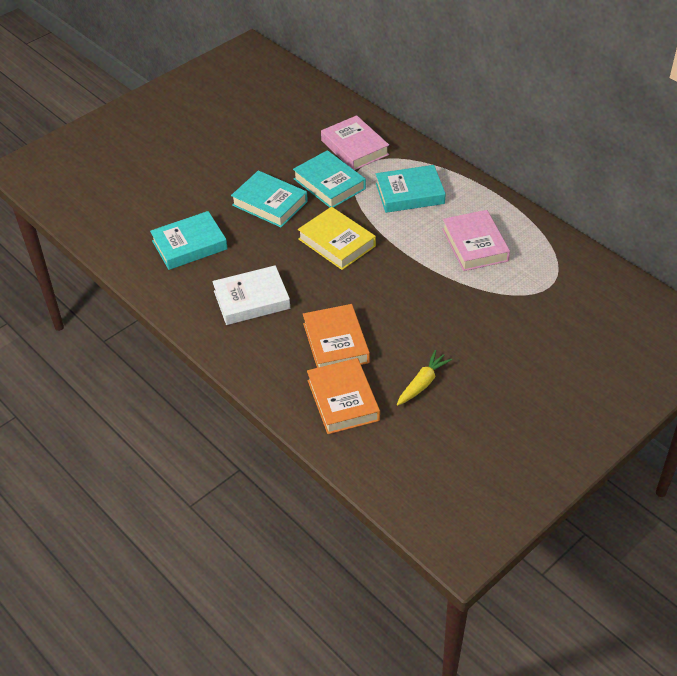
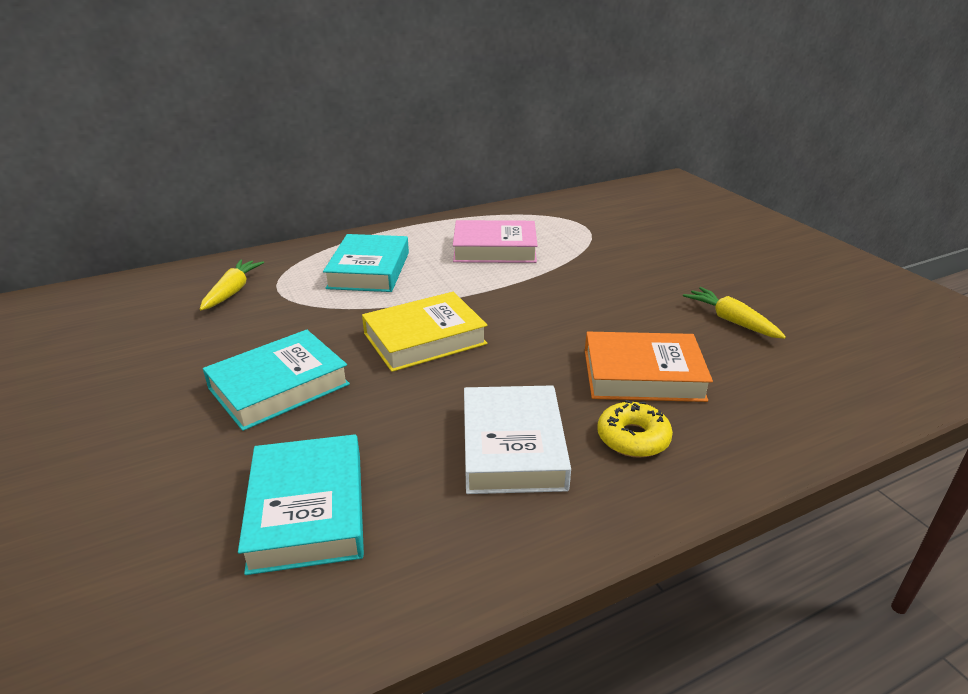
camera: 75 degrees left, 15 degrees down
(274, 344) = (633, 438): none -> yellow donut
(329, 184) = (289, 323): turquoise book -> none
(343, 400) = (766, 388): orange book -> none
(354, 147) = (233, 291): pink book -> yellow carrot

